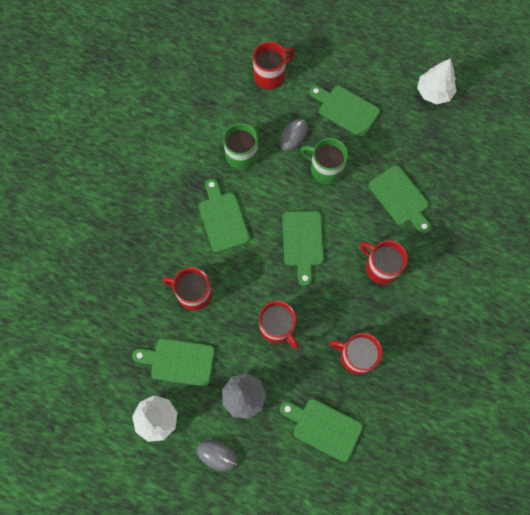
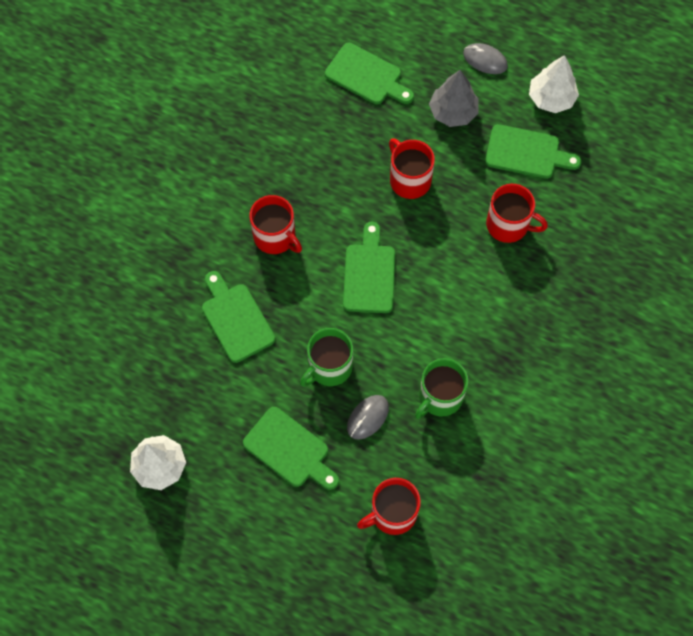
camera: 175 degrees left, 5 degrees down
(223, 219) = (469, 311): green cutting board -> none
(325, 168) = (329, 367): green mug -> green mug turned 105 degrees clockwise
(356, 356) = (321, 142): red mug -> none

